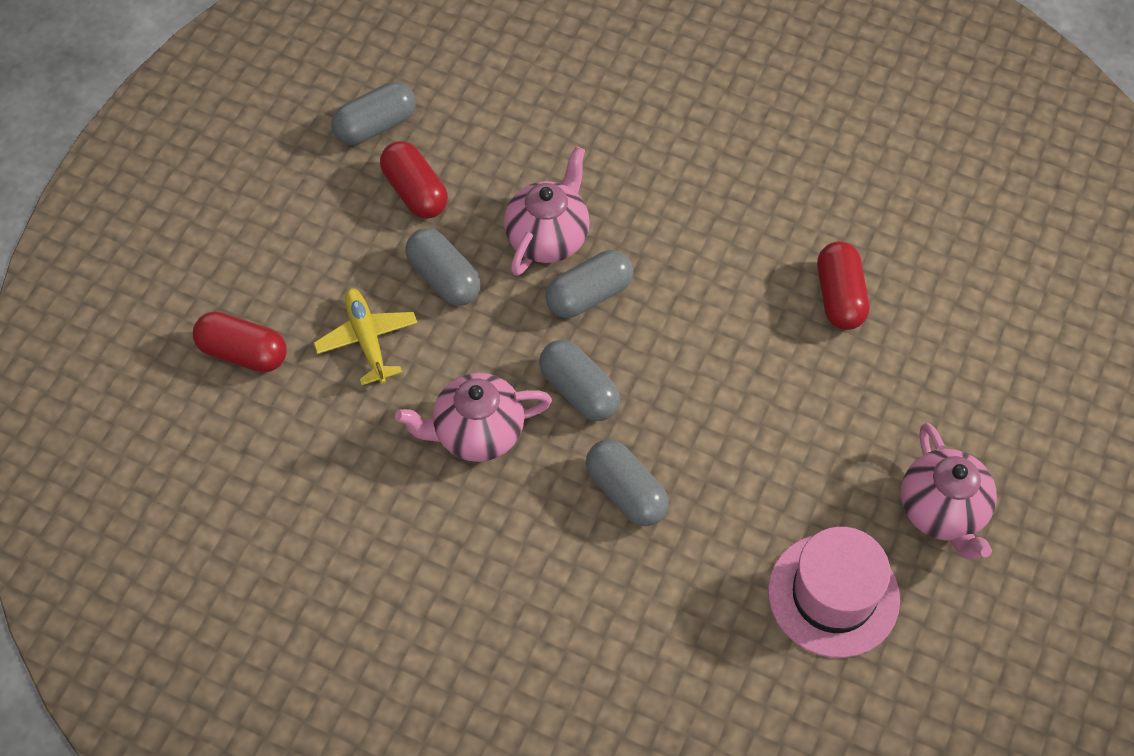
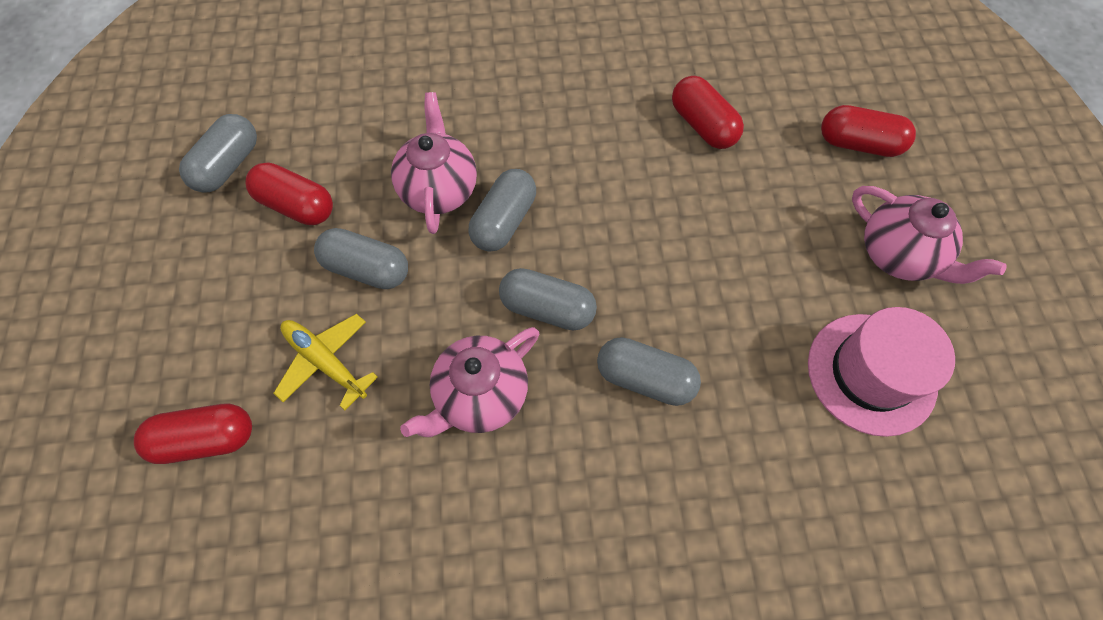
camera: 30 degrees left, 5 degrees up
(986, 391) = (858, 144): none -> red capsule

